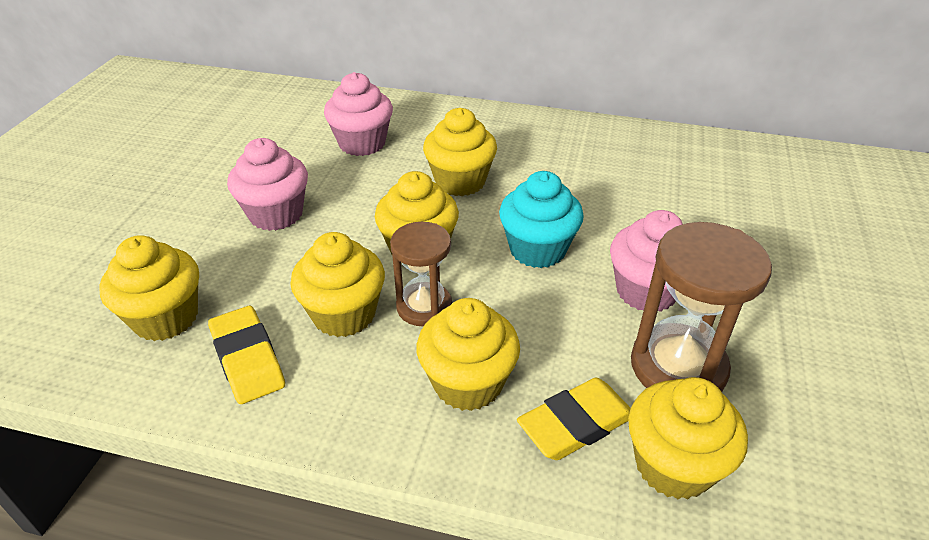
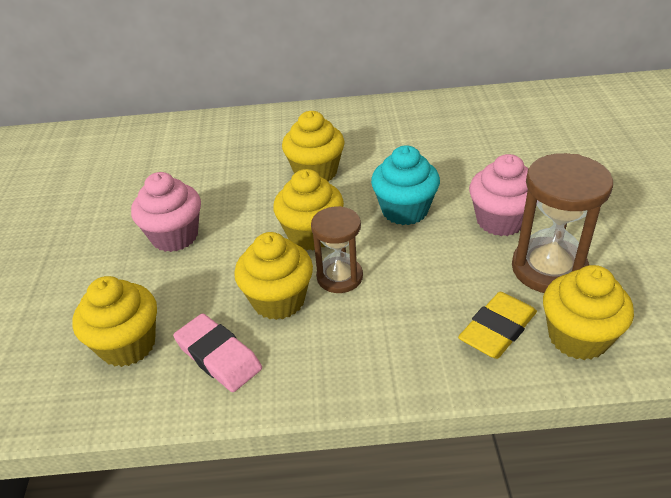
camera: 15 degrees left, 0 degrees up
(247, 359) = (218, 356): yellow eraser -> pink eraser
(362, 143) = (216, 160): pink cupcake -> none
(468, 383) = (404, 324): yellow cupcake -> none

